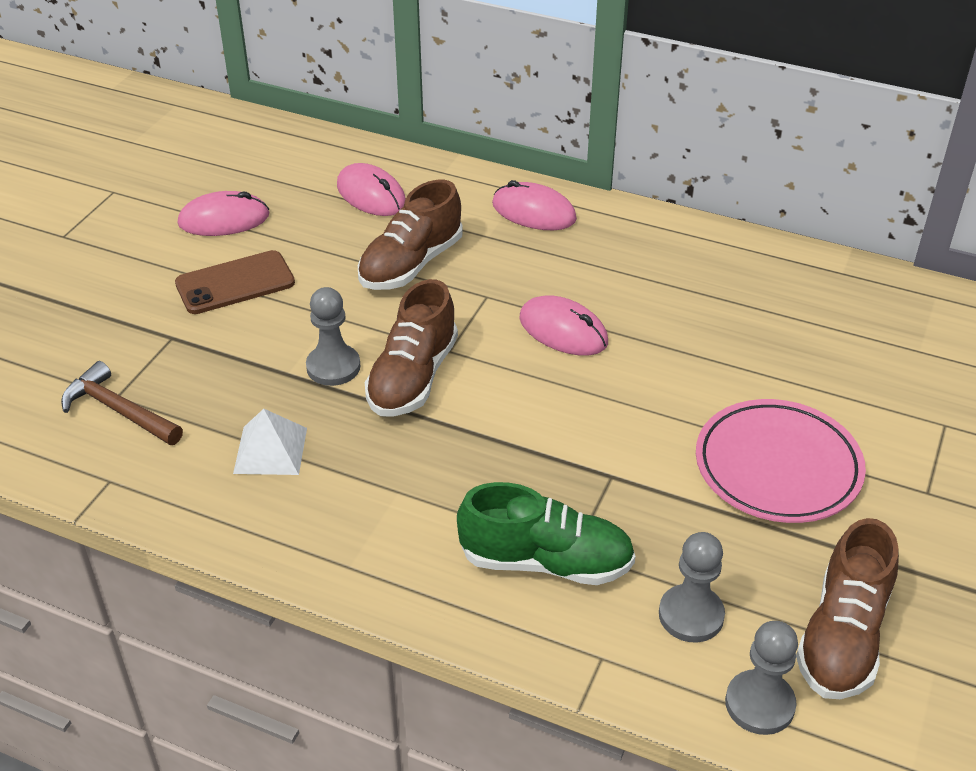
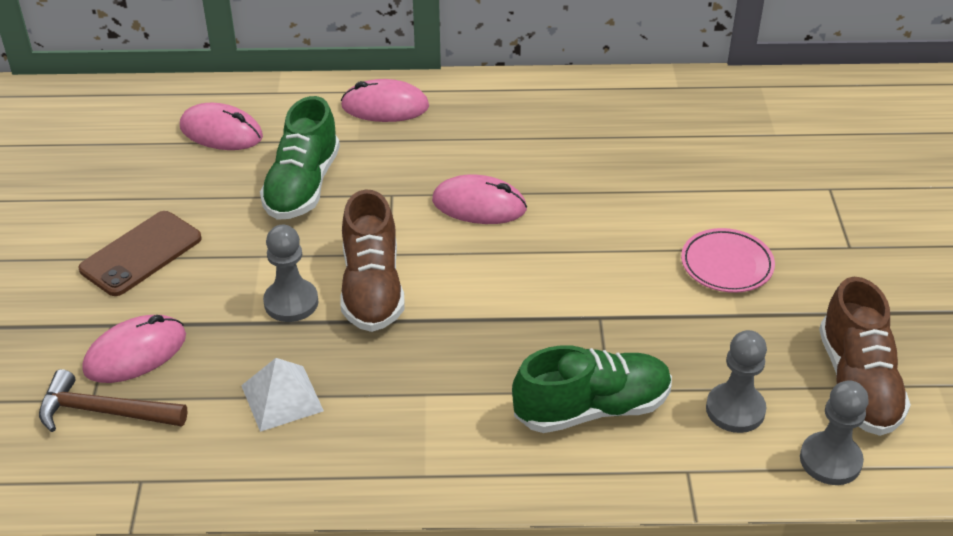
camera: 25 degrees left, 0 degrees up
(224, 219) = (87, 196): pink mouse -> pink mouse (135, 353)
(411, 264) = (302, 186): brown shoe -> green shoe
(777, 467) = (726, 265): pink plate -> pink plate, size x0.62

